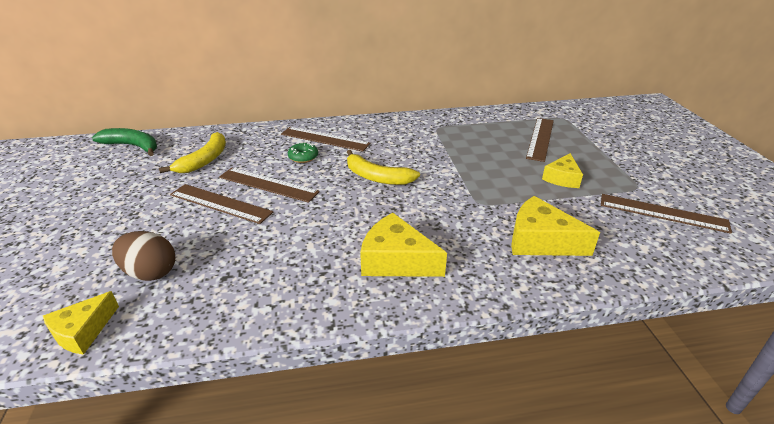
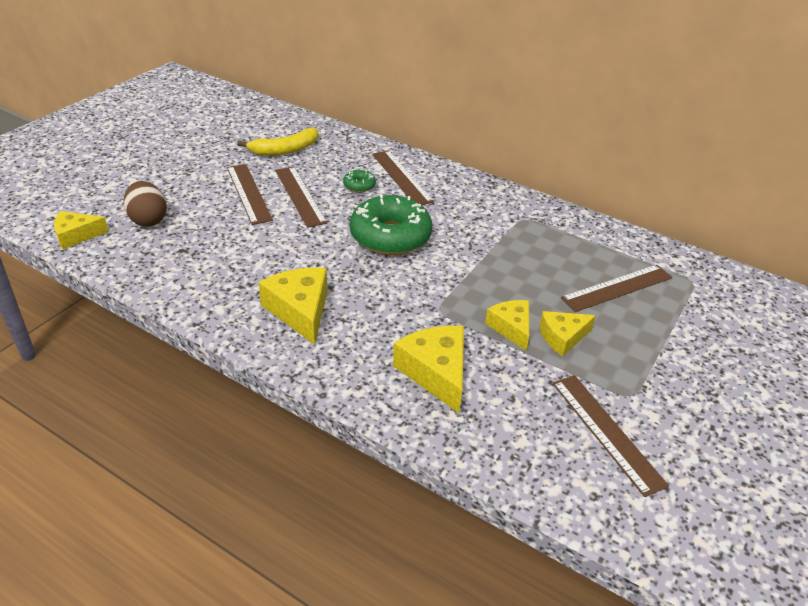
camera: 40 degrees right, 5 degrees up
(133, 146) = (253, 112): green banana -> none
(377, 177) = (390, 236): yellow banana -> green donut
(531, 189) = (511, 328): none -> yellow cheese

